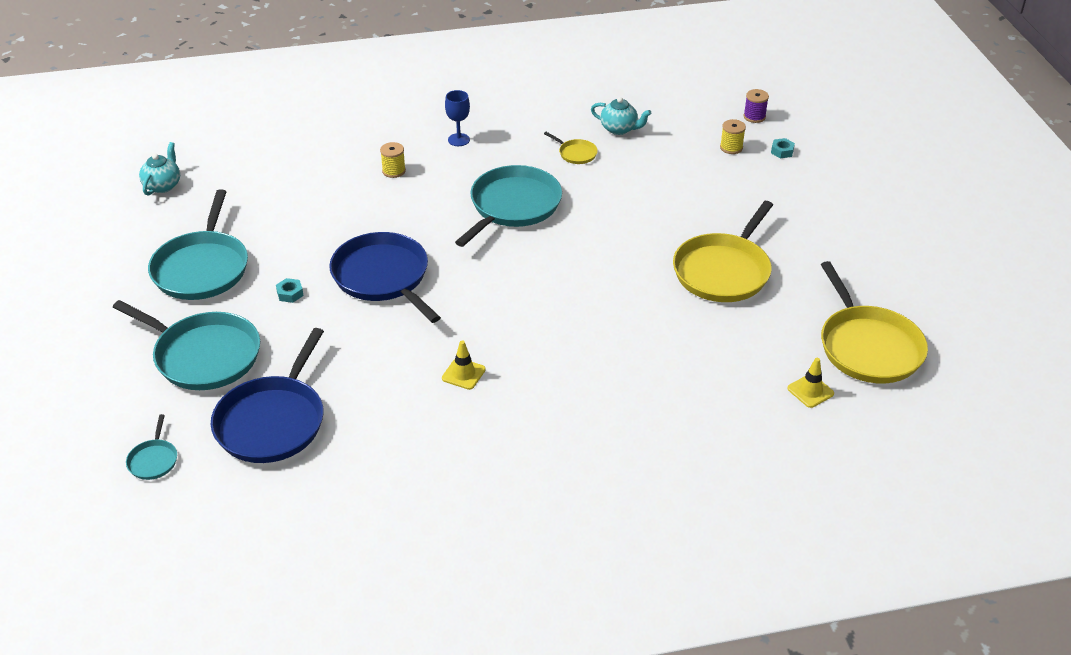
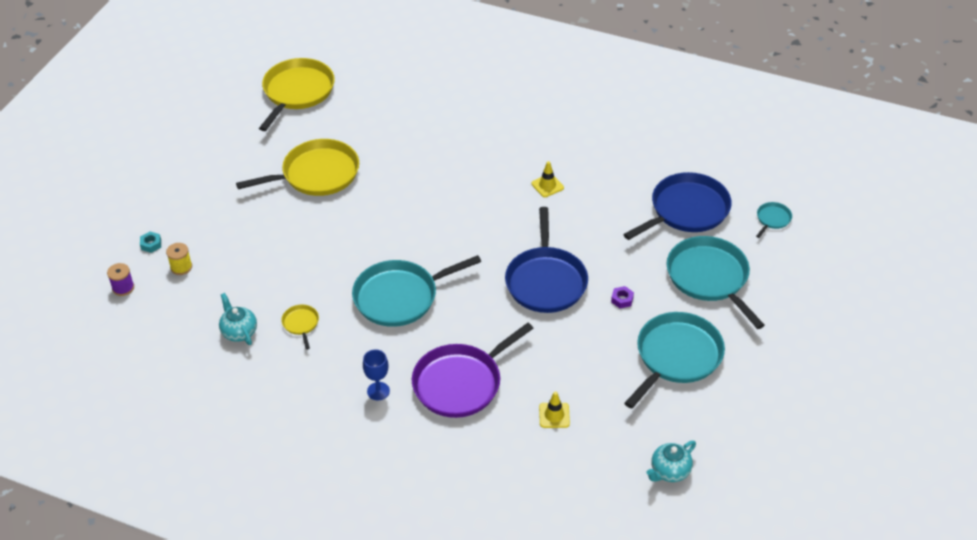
camera: 145 degrees left, 5 degrees up
(290, 294) = (622, 299): turquoise nut -> purple nut
(394, 171) = (461, 383): yellow spool -> purple pan
(810, 391) = (361, 86): yellow traffic cone -> yellow traffic cone (554, 415)

